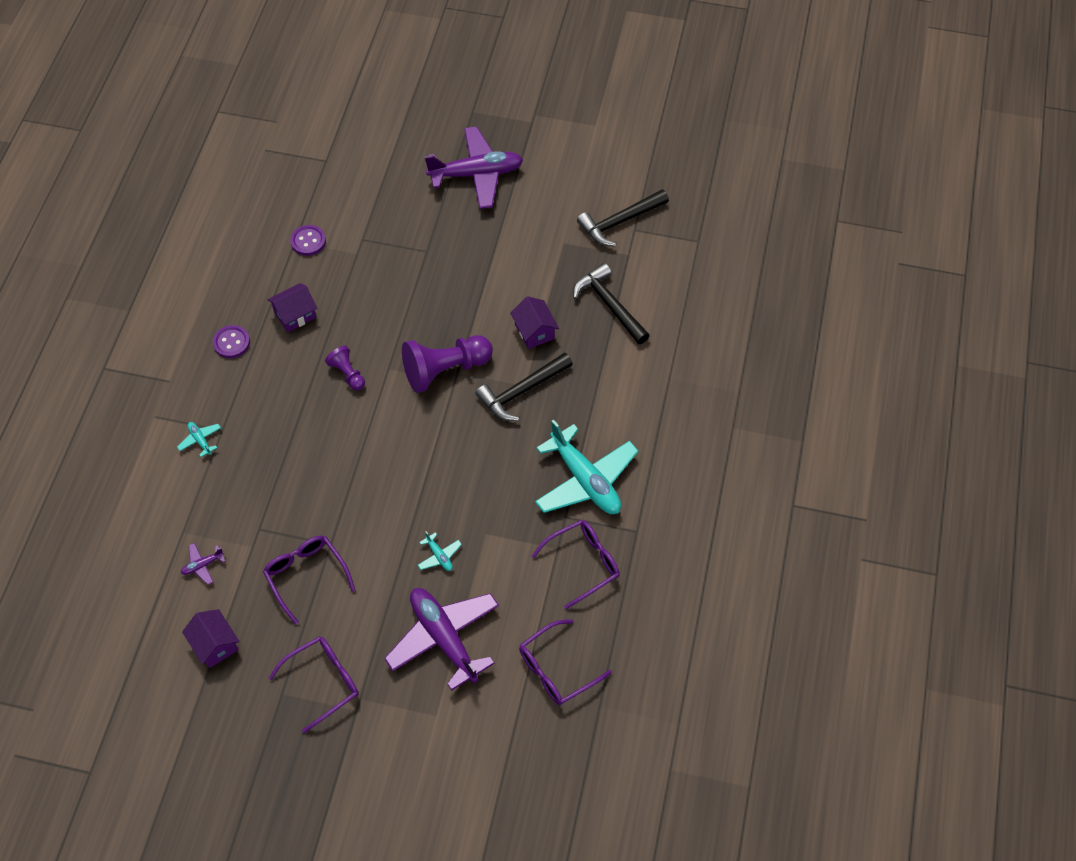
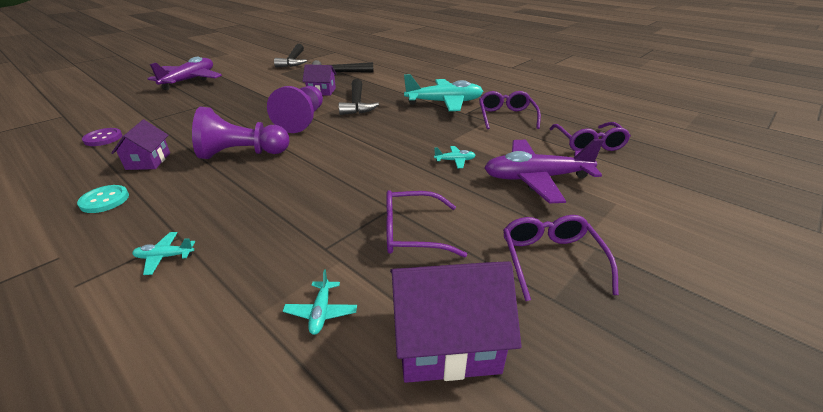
camera: 60 degrees left, 25 degrees down
(202, 565) = (321, 312): purple plane -> turquoise plane
(215, 644) = (446, 341): purple house -> purple house, size x1.61
(231, 342) = (104, 200): purple button -> turquoise button
(347, 373) = (242, 154): purple pawn -> purple pawn, size x1.92

